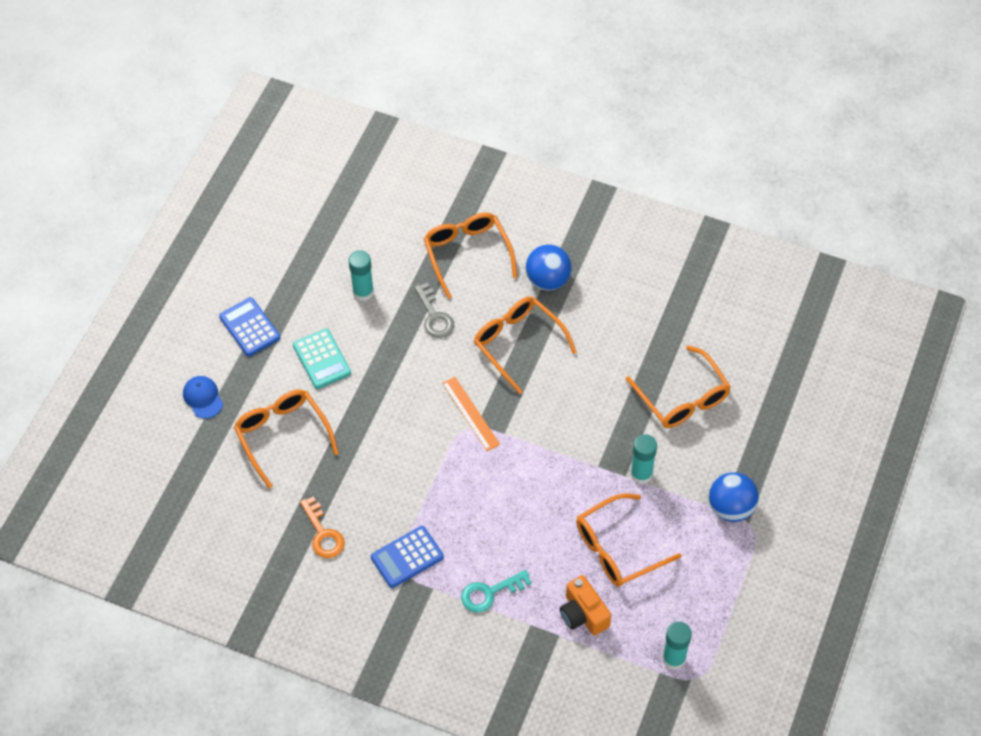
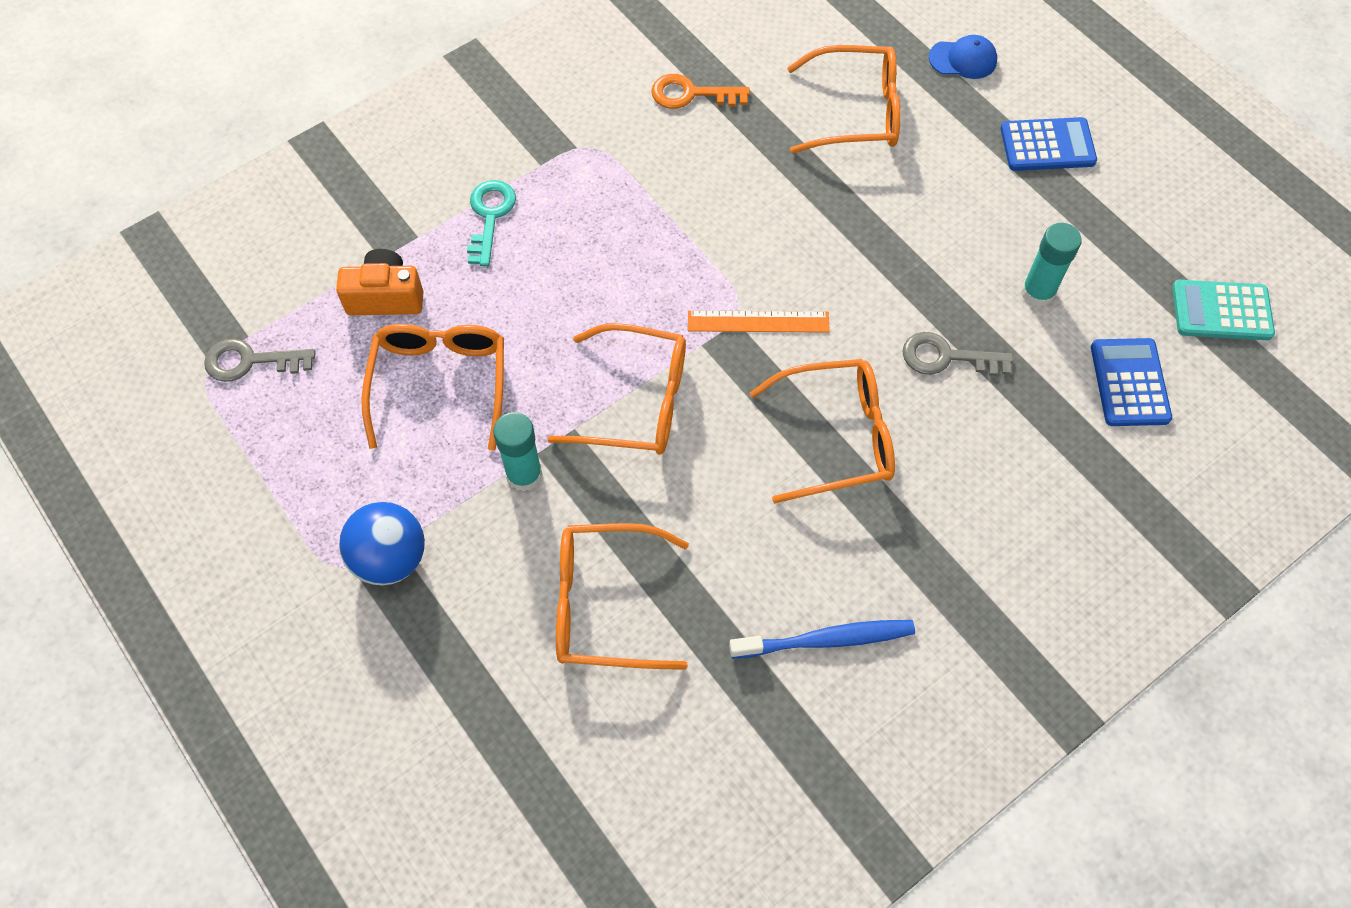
camera: 120 degrees right, 5 degrees up
(321, 359) = (949, 198): turquoise calculator -> turquoise calculator (1221, 311)
(407, 557) = (600, 158): blue calculator -> blue calculator (1129, 383)
(467, 254) = (1038, 453): orange glasses -> orange glasses (636, 402)
(548, 280) = (929, 538): blue ball -> none
(632, 298) = (826, 640): none -> blue toothbrush
(674, 658) = (251, 361): turquoise glue stick -> grey key

